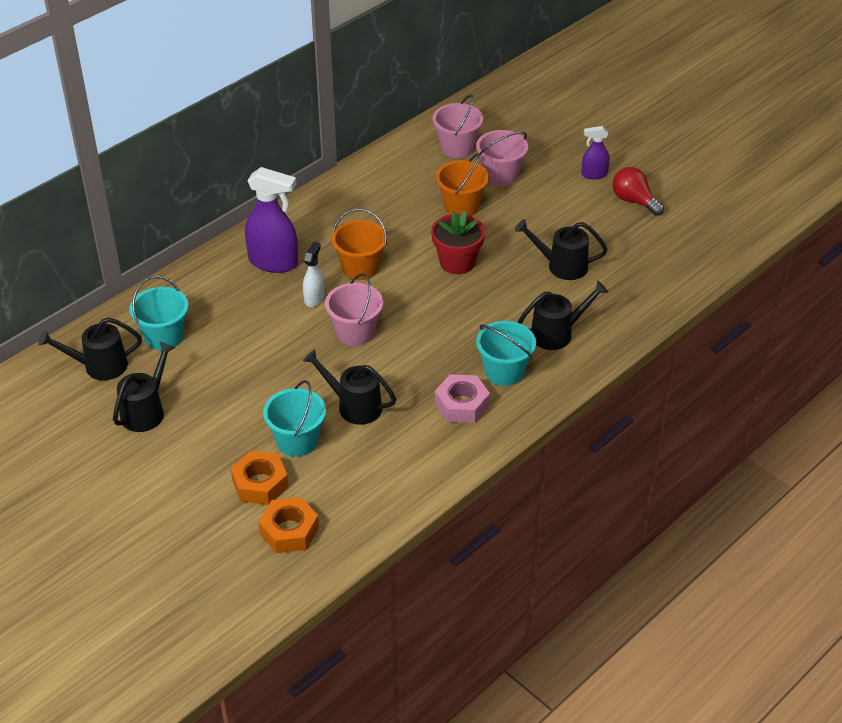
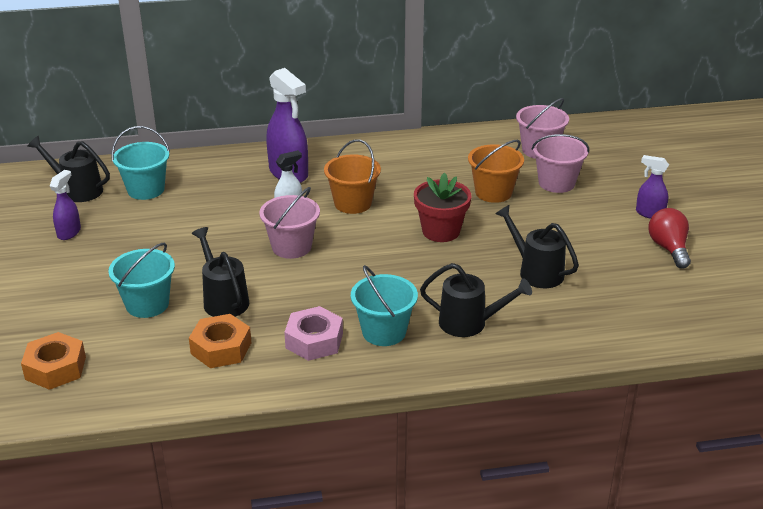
camera: 35 degrees right, 10 degrees down
(146, 410) = (69, 232): black watering can -> purple spray bottle
(260, 484) = (80, 322): orange nut -> orange nut (221, 348)

